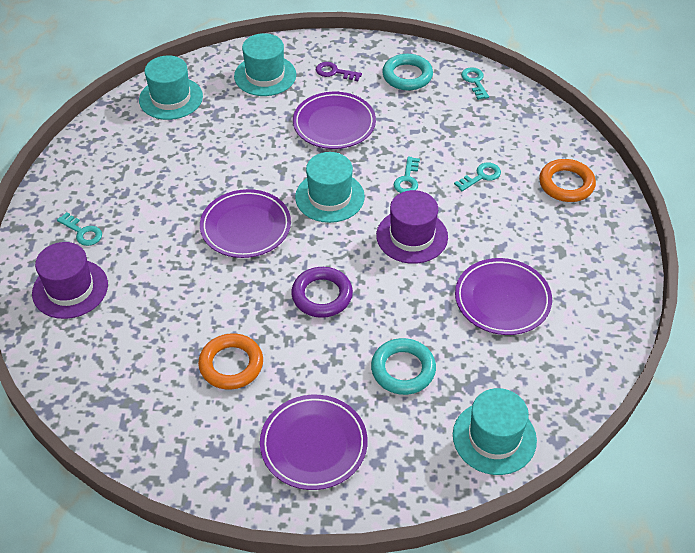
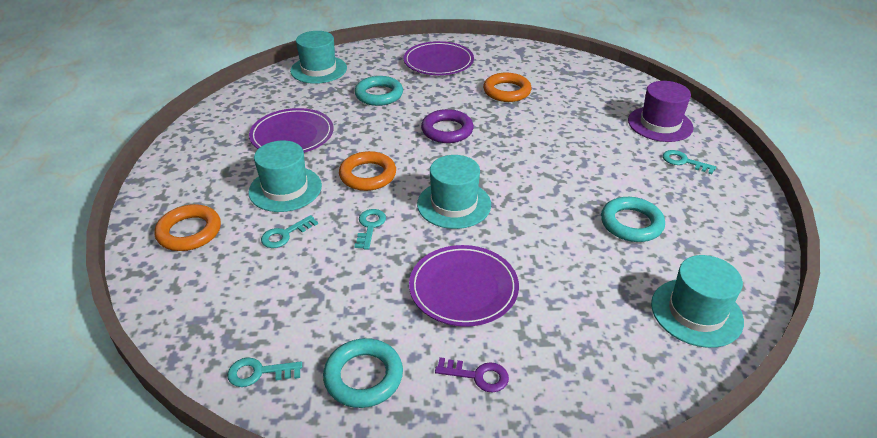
camera: 175 degrees right, 10 degrees down
(177, 168) = (631, 223): none -> turquoise ring
(245, 227) = (531, 174): purple plate -> none
(265, 75) = (582, 361): turquoise hat -> turquoise hat (285, 189)
(412, 236) = (368, 175): purple hat -> orange ring
(475, 82) = (259, 373): turquoise key -> turquoise key turned 105 degrees clockwise

